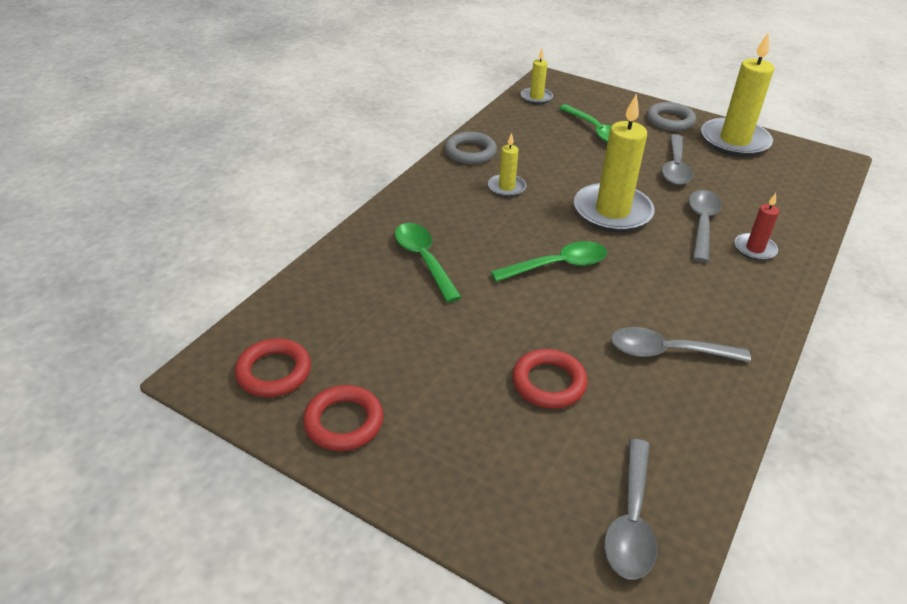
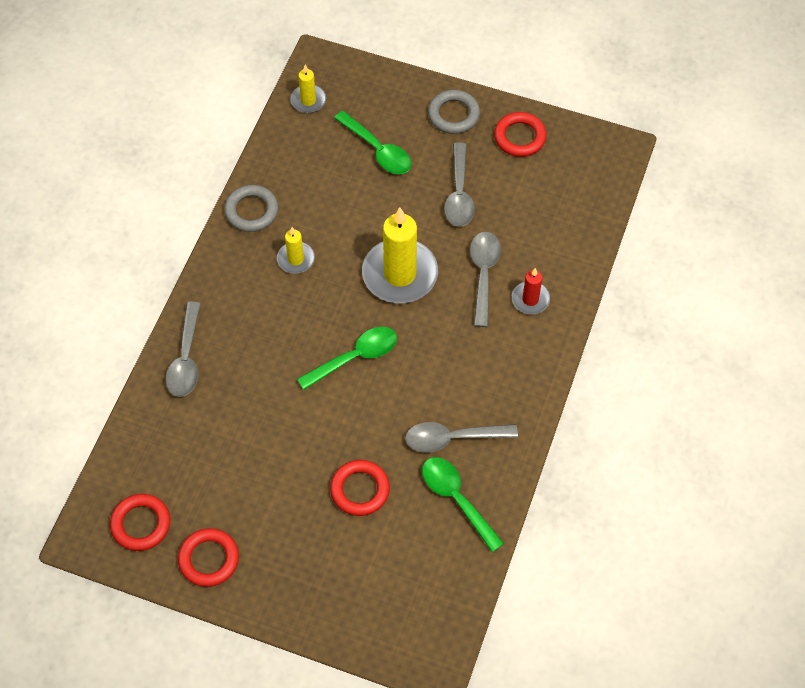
camera: 10 degrees left, 20 degrees up
(424, 259) = (235, 374): green spoon -> green spoon (456, 499)
(631, 520) = (428, 598): grey spoon -> grey spoon (186, 359)
(734, 141) = (519, 137): yellow candle -> red ring

